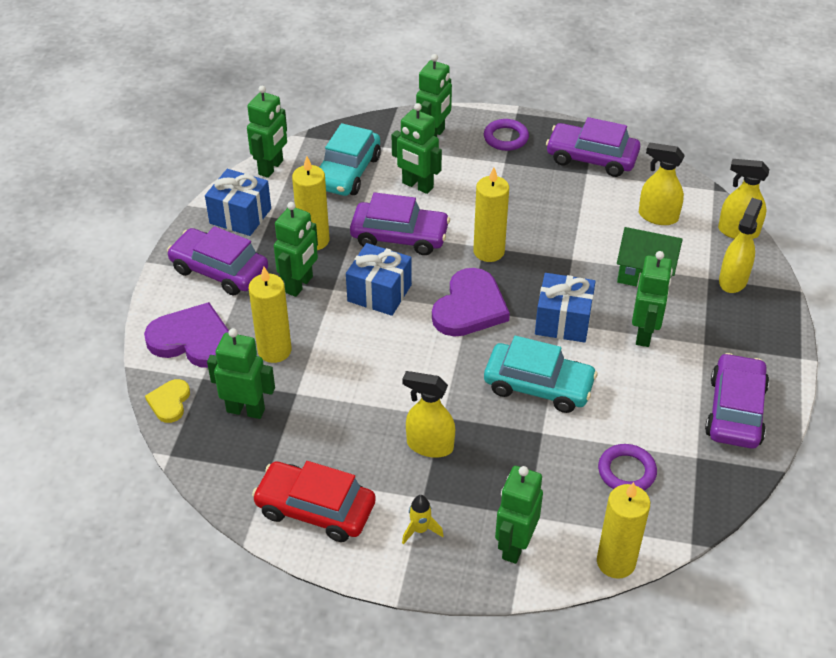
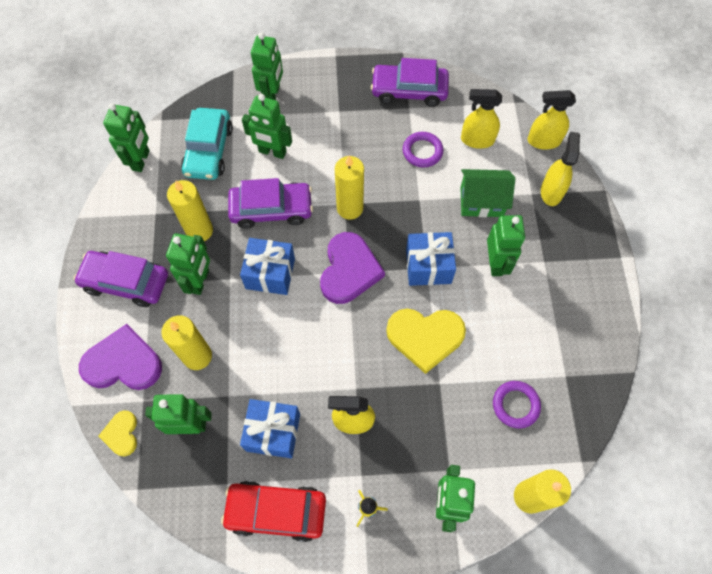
camera: 15 degrees left, 20 degrees up
(240, 216) = (128, 219): blue gift -> blue gift (273, 432)
(506, 138) = (333, 84): purple ring -> purple ring (422, 151)
(538, 386) = (425, 337): turquoise car -> yellow heart
(735, 411) = (584, 322): purple car -> none

